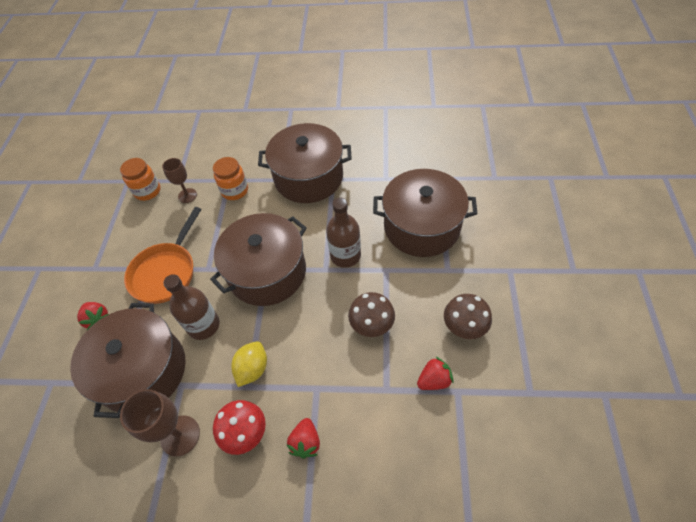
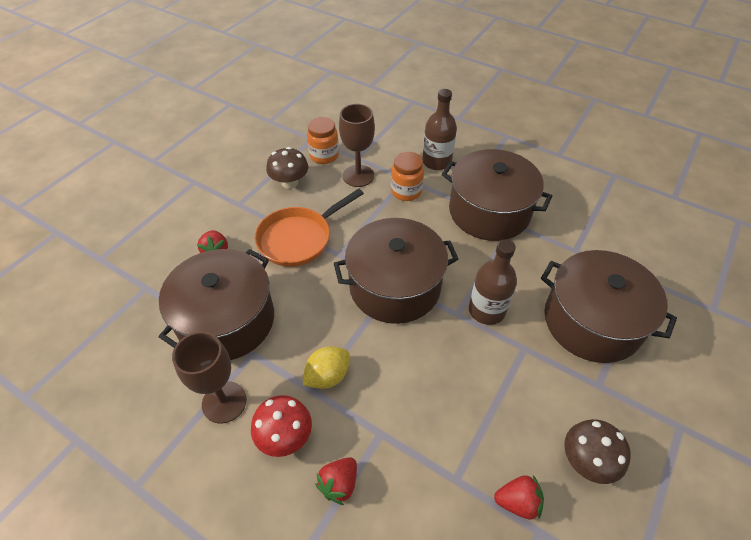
camera: 25 degrees right, 5 degrees down
(187, 195) = (358, 176): brown goblet -> brown goblet, size x1.54
(203, 325) = (305, 307): brown bottle -> brown bottle (436, 162)
(371, 324) = (477, 399): brown mushroom -> brown mushroom (290, 182)

